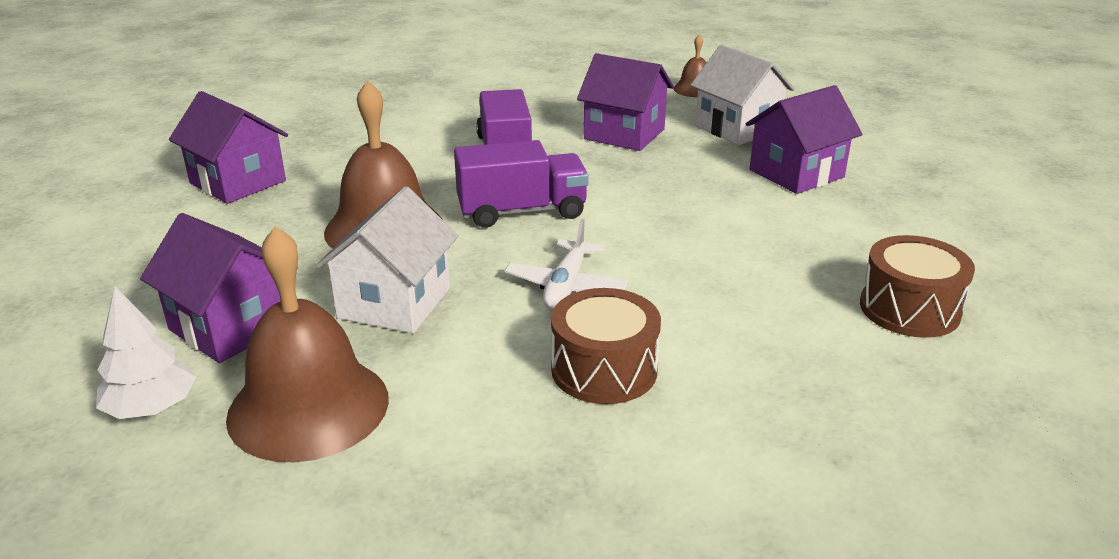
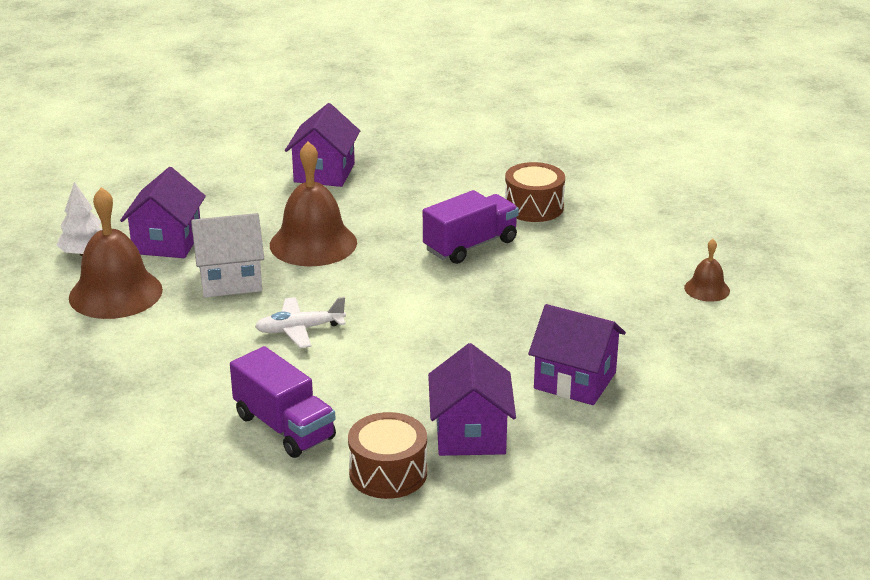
camera: 60 degrees right, 0 degrees up
(522, 211) = (384, 282): purple truck -> purple truck (284, 427)
(604, 369) = (216, 370): brown drum -> brown drum (533, 207)
(624, 134) = (563, 283): purple house -> purple house (470, 434)
(737, 128) = (639, 331): white house -> none

